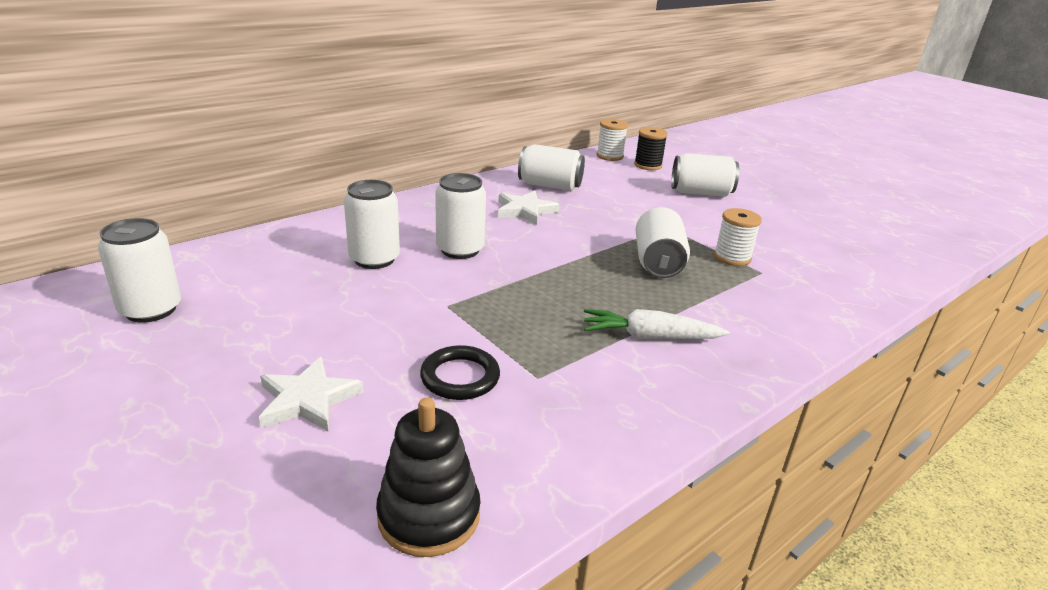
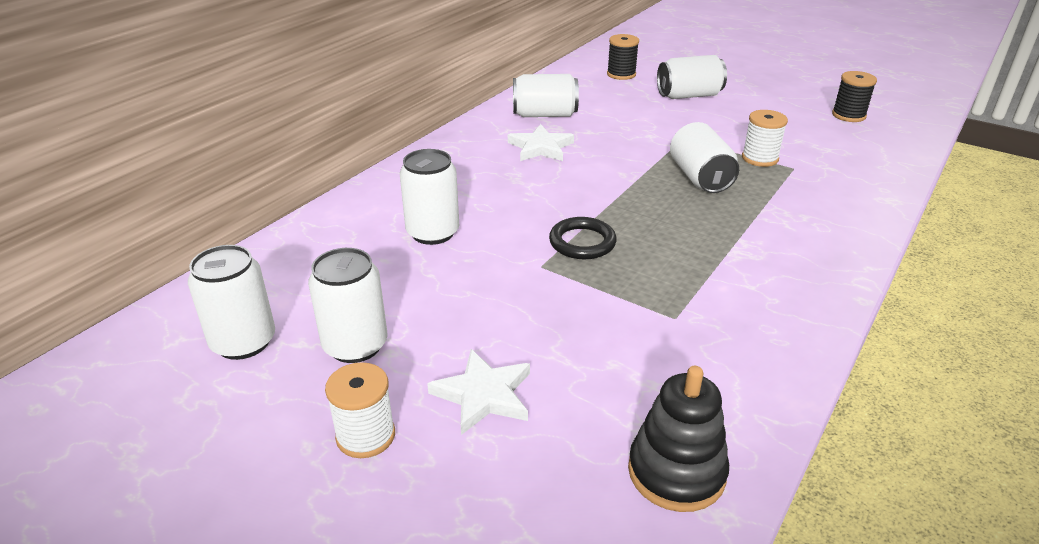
camera: 15 degrees left, 5 degrees up
(460, 250) = (509, 204): white can -> white can (355, 345)
(460, 377) = (607, 335): black ring -> black ring (582, 242)
(610, 156) = (578, 70): white spool -> white spool (365, 436)
(650, 337) = (742, 254): white carrot -> none
(856, 237) = (848, 115): none -> black spool

